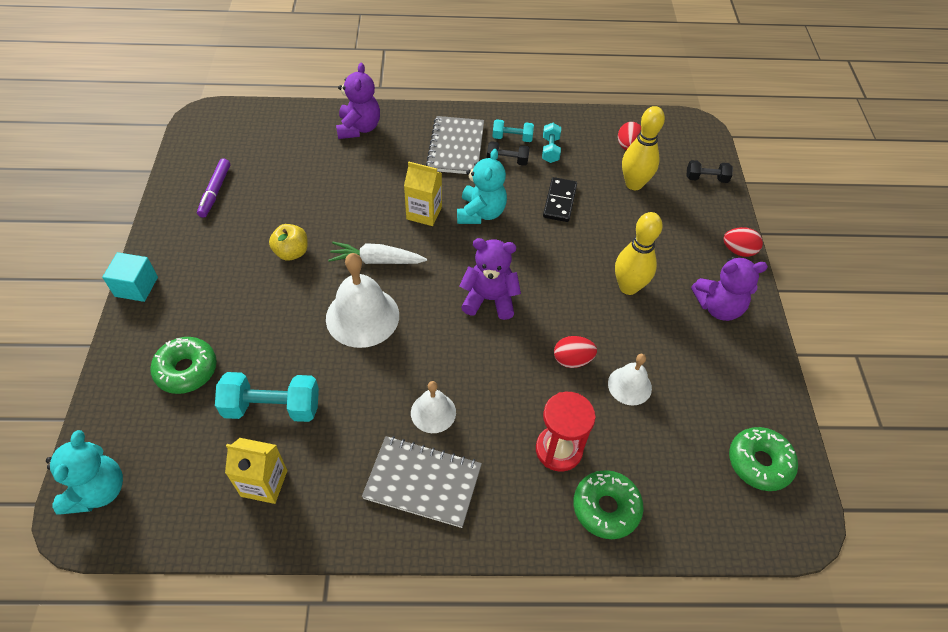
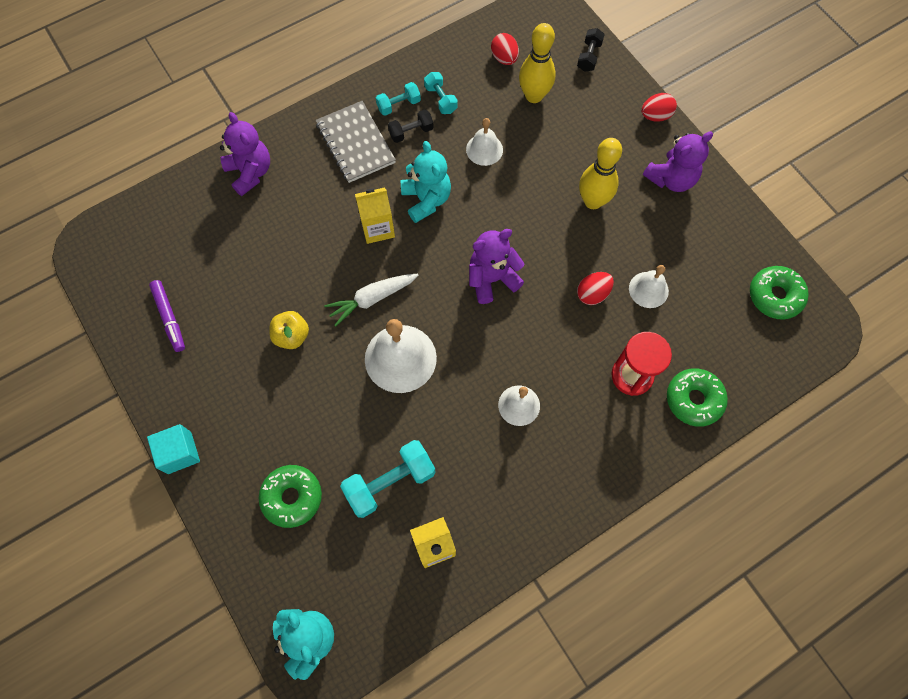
camera: 30 degrees left, 15 degrees up
(423, 482) = (552, 466): grey notebook -> none
(559, 201) = (484, 149): black domino -> white bell
(706, 178) = (589, 56): black dumbbell -> black dumbbell turned 45 degrees counterclockwise

